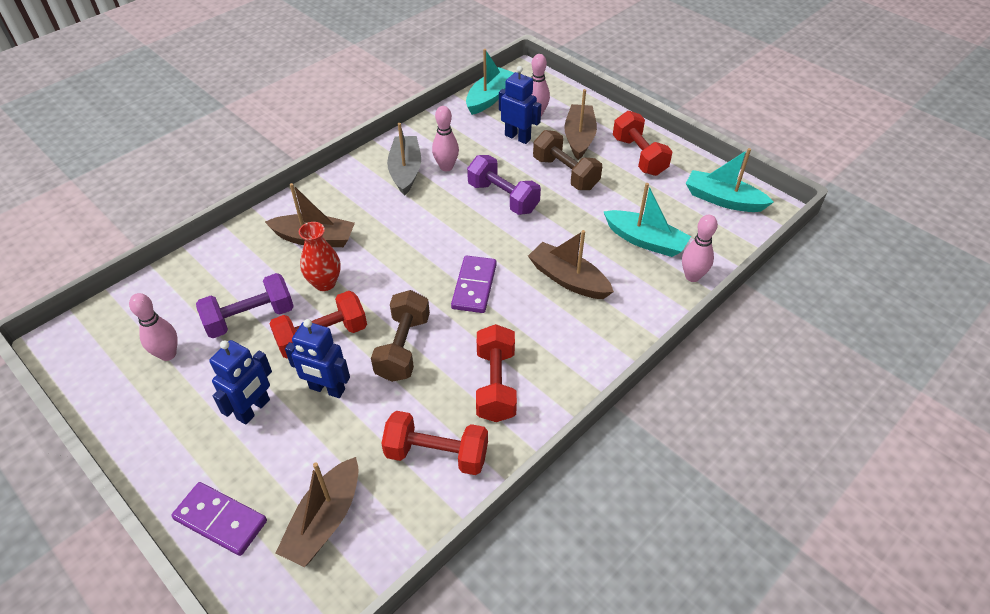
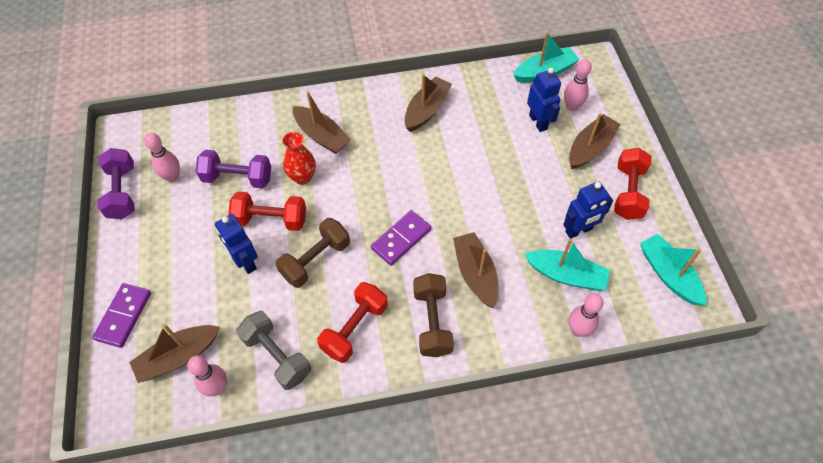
camera: 35 degrees right, 10 degrees up
(220, 520) = (124, 316): purple domino -> purple domino turned 45 degrees clockwise
(254, 409) = (193, 249): blue robot -> blue robot (579, 230)
(405, 171) = (426, 110): grey boat -> brown boat
(437, 454) = (277, 356): red dumbbell -> grey dumbbell
(446, 167) = (460, 122): pink bowling pin -> pink bowling pin (217, 388)
(503, 197) = (482, 173): purple dumbbell -> purple dumbbell (122, 192)
(565, 173) = (550, 176): brown dumbbell -> brown dumbbell (432, 322)
(645, 240) = (566, 275): turquoise boat -> turquoise boat turned 45 degrees counterclockwise

